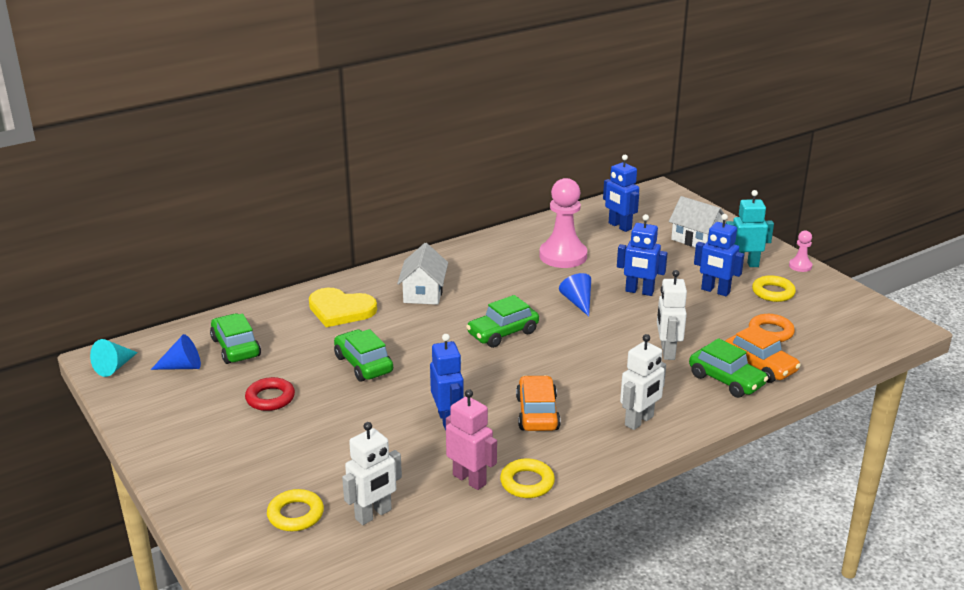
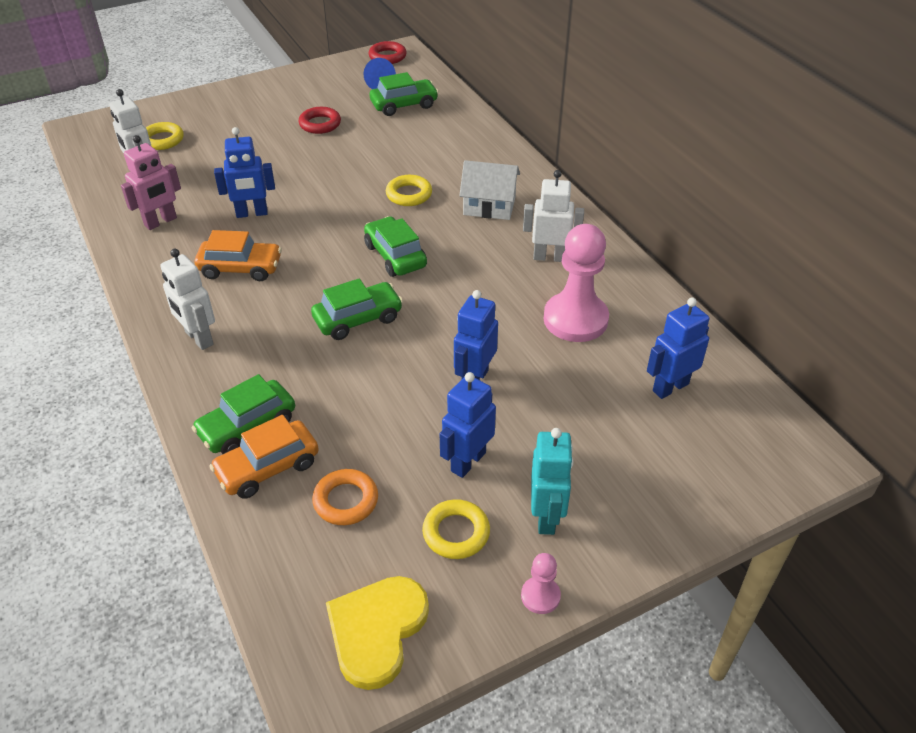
camera: 95 degrees right, 15 degrees up
(114, 367) = (387, 56): turquoise cone -> red ring
(340, 310) = (461, 156): yellow heart -> yellow heart (377, 630)
(363, 364) = (359, 169): green car -> green car (358, 319)
(527, 483) = (140, 253): yellow ring -> yellow ring (409, 194)
(577, 302) = (454, 320): blue cone -> none
(667, 351) = (325, 383): white robot -> white robot (549, 257)
(696, 239) = (633, 471): white house -> none

